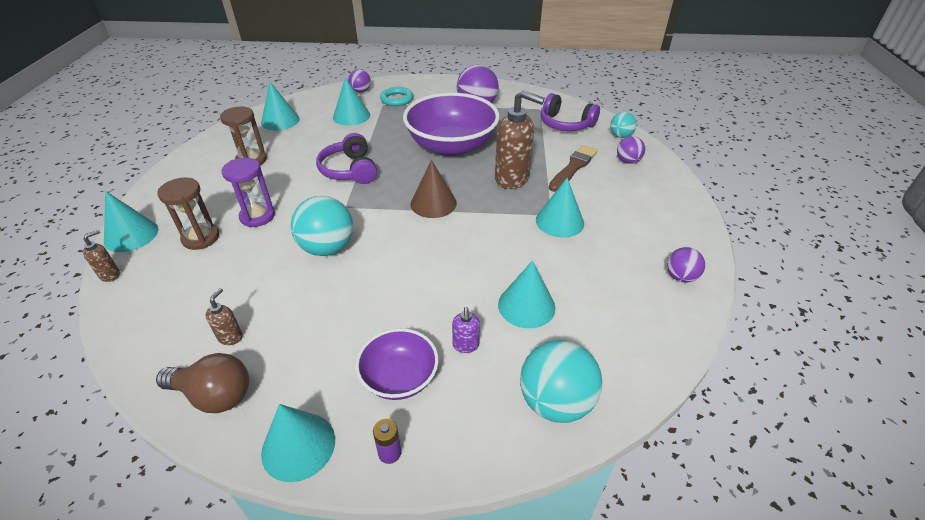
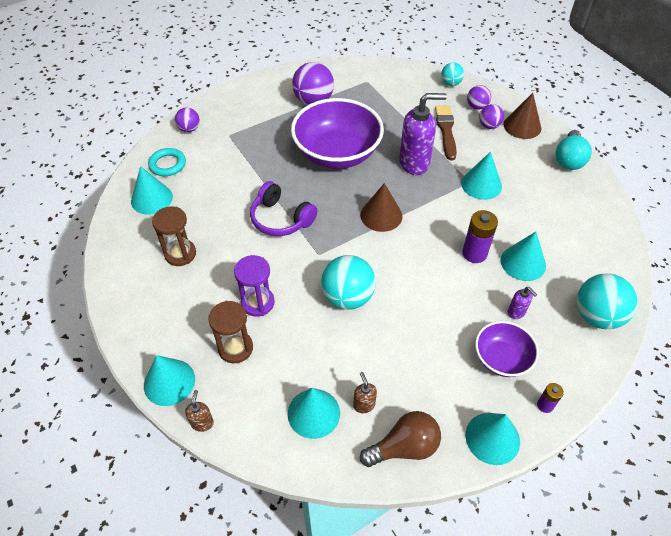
camera: 35 degrees left, 10 degrees up
(351, 116) = (214, 162): turquoise cone -> turquoise cone (313, 413)
(397, 99) = (235, 124): turquoise ring -> turquoise ring (167, 164)
(484, 273) = (474, 253): none -> purple battery
(512, 179) = (414, 163): brown soap dispenser -> purple soap dispenser
(565, 124) = (401, 89): purple headphones -> none
(661, 193) = (522, 126): none -> brown cone
(680, 277) = (587, 189): purple ball -> purple ball (489, 126)
(687, 241) = (569, 159): none -> turquoise light bulb

